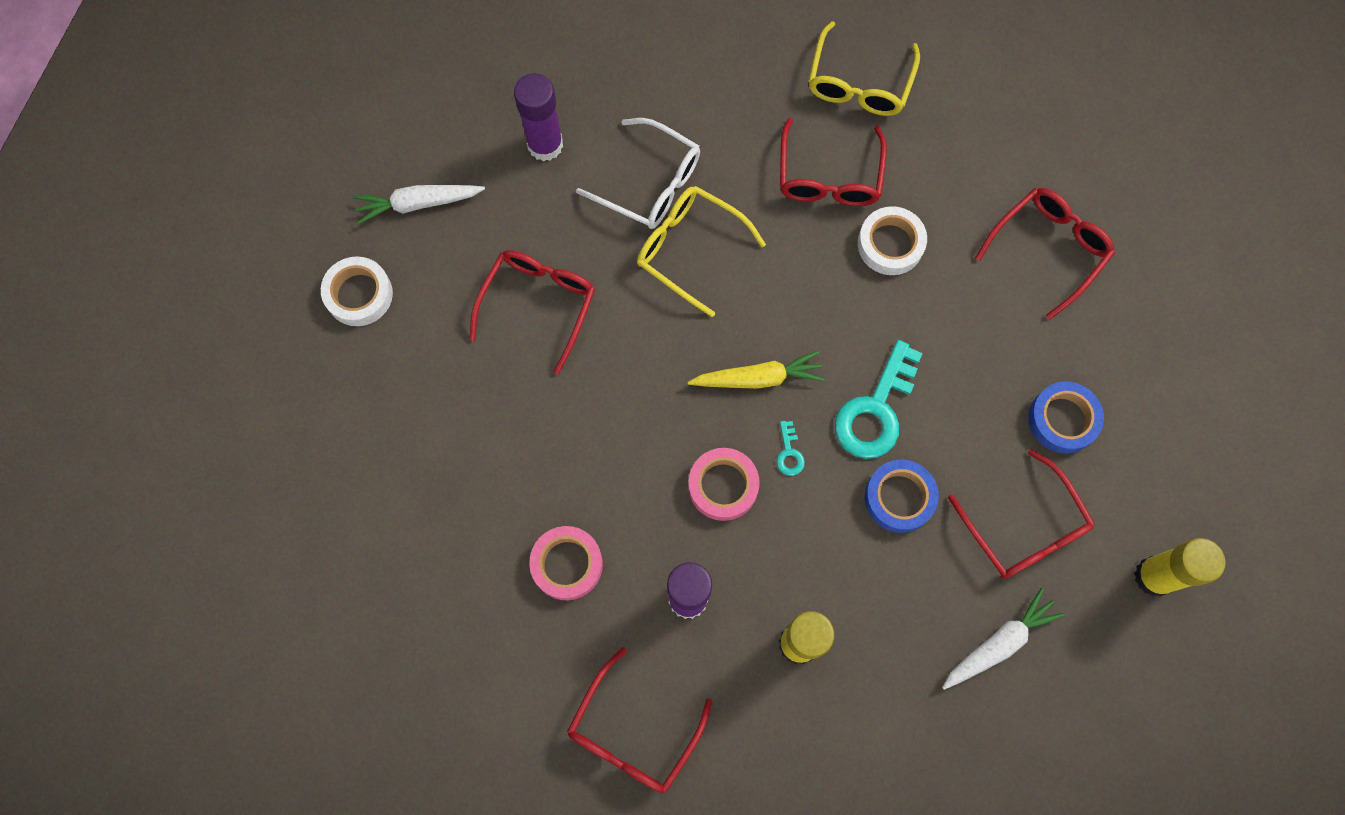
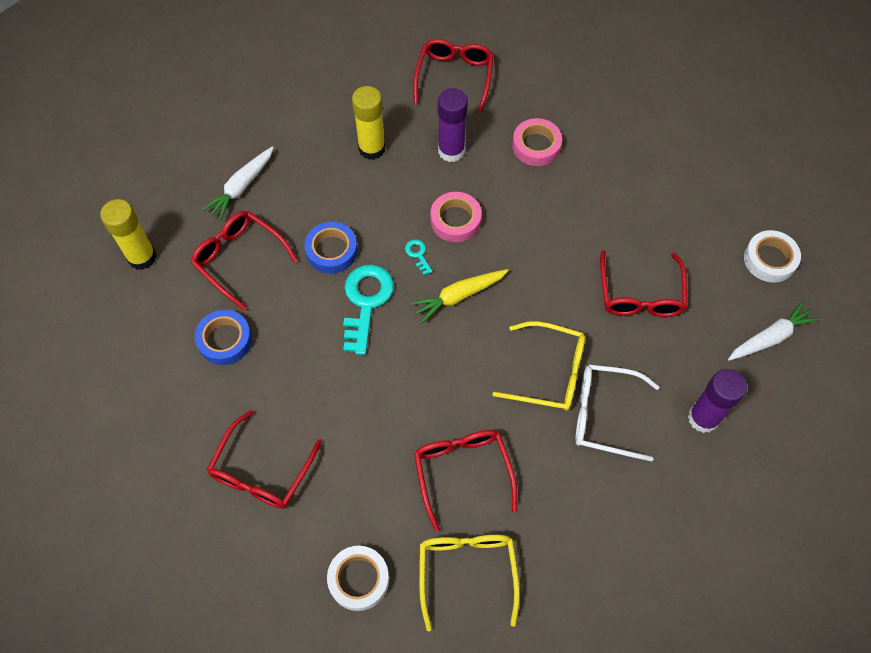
camera: 160 degrees right, 10 degrees down
(890, 244) = (393, 431): white tape -> white tape (358, 579)

